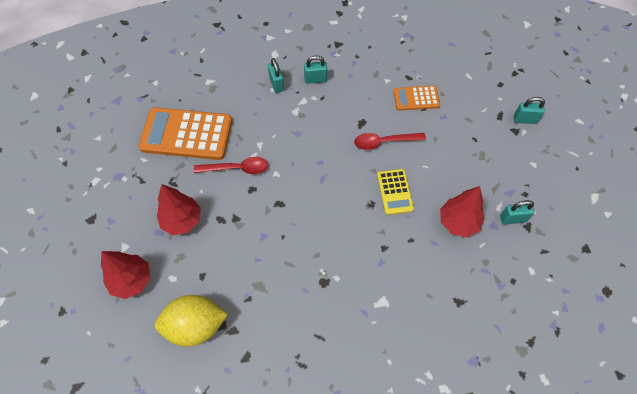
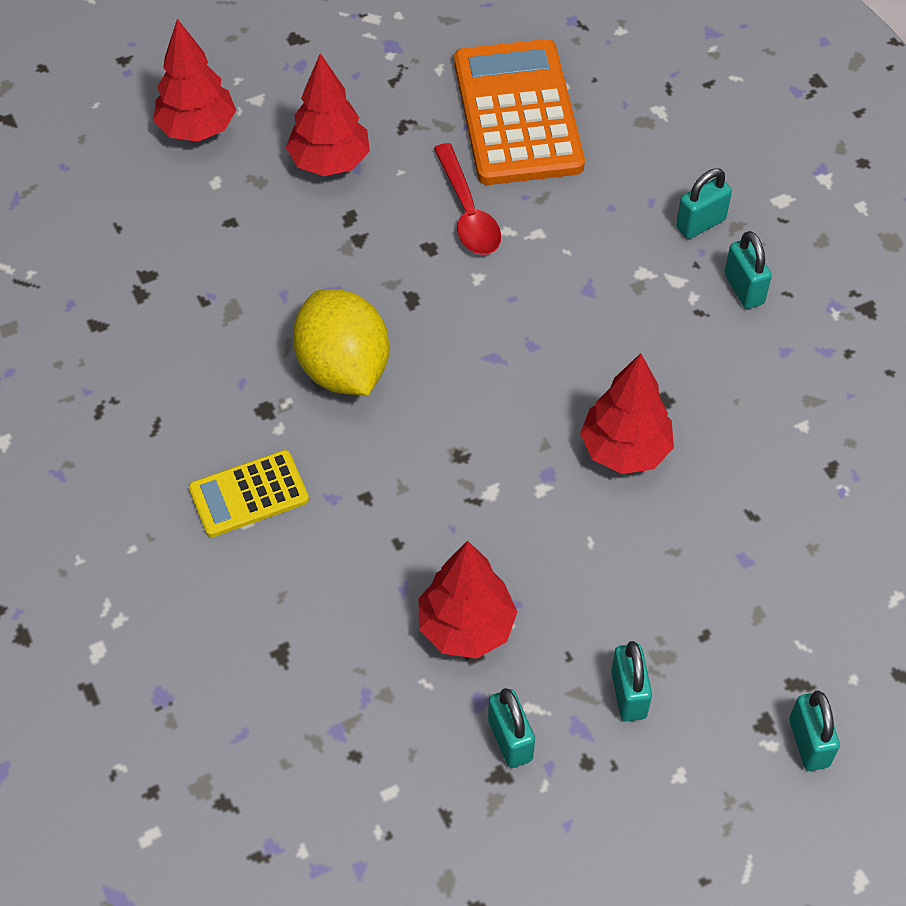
camera: 75 degrees right, 5 degrees down
(195, 326) = (137, 239): yellow lemon -> yellow lemon (343, 368)
(383, 142) = (625, 450): red spoon -> red tree
(395, 192) = (504, 494): yellow calculator -> yellow calculator (249, 494)
(416, 98) = (774, 494): orange calculator -> none
(497, 171) = (628, 694): none -> turquoise padlock

